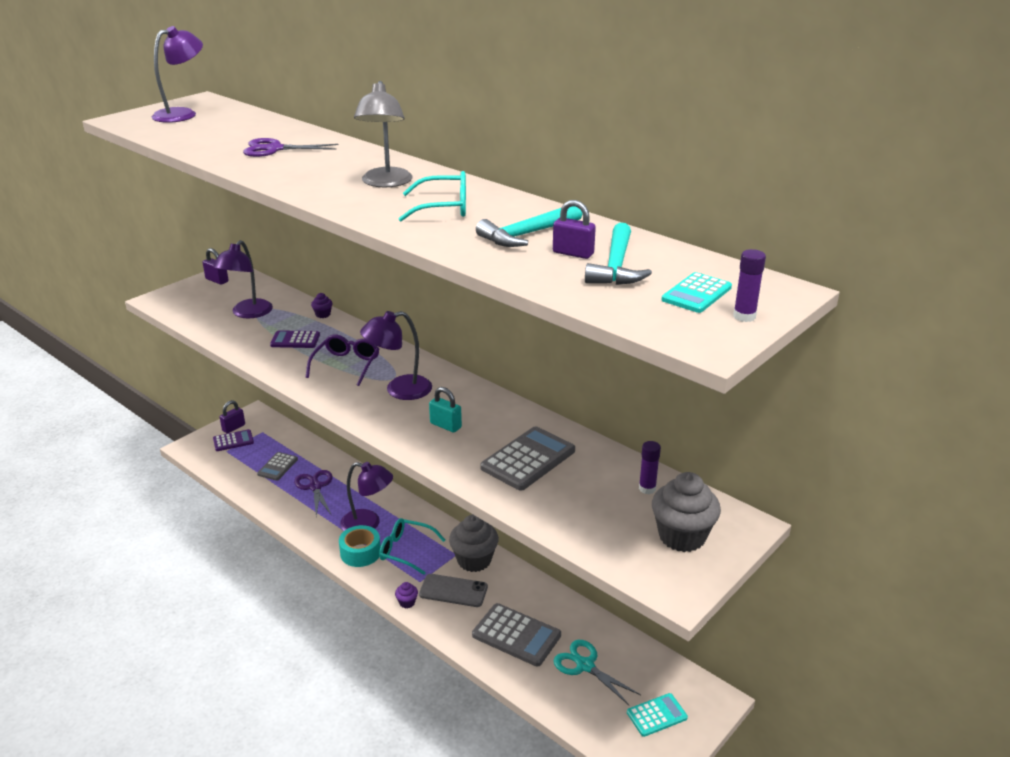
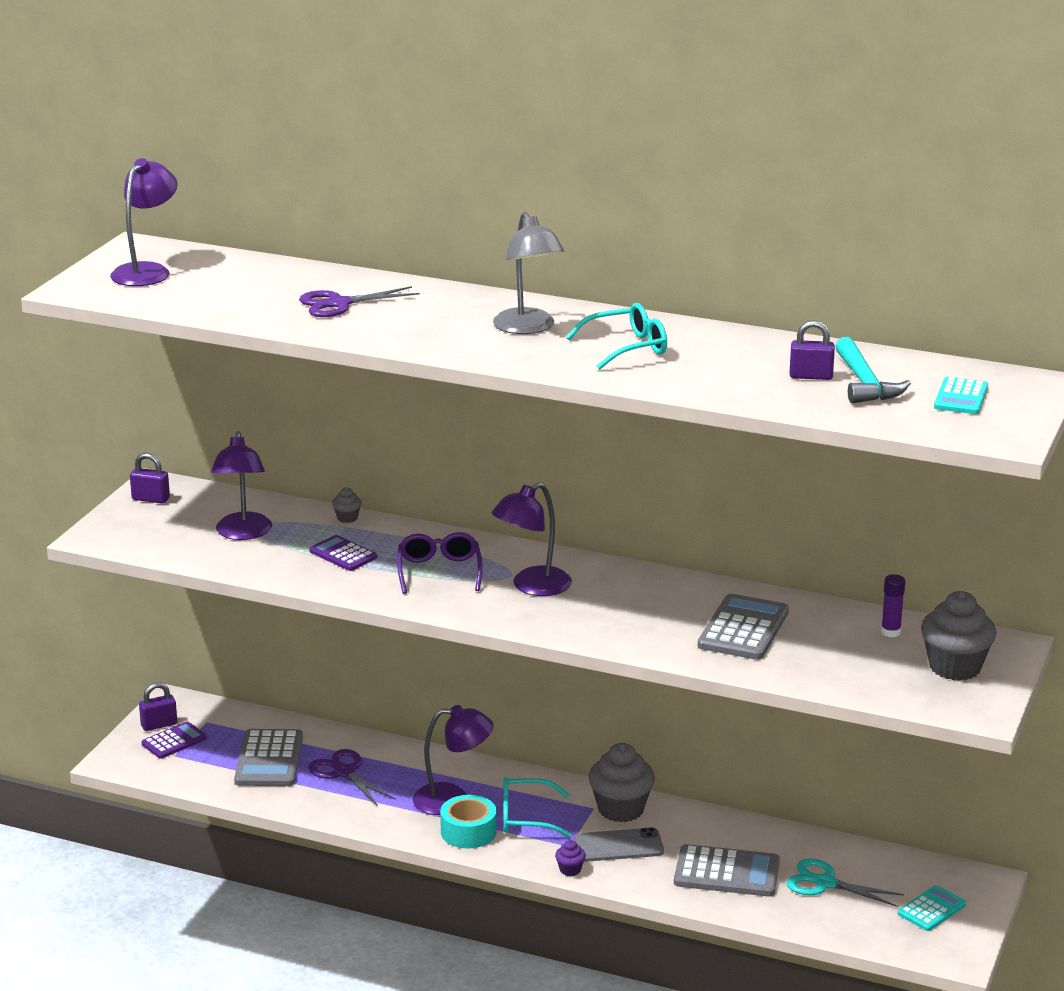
camera: 20 degrees left, 5 degrees down
(233, 428) = (159, 725): purple padlock -> purple padlock turned 45 degrees clockwise
(277, 467) = (269, 759): grey calculator -> grey calculator, size x1.62
(295, 340) = (343, 554): purple calculator -> purple calculator turned 60 degrees clockwise
(323, 314) = (347, 518): purple cupcake -> grey cupcake
(445, 425) = (621, 613): turquoise padlock -> none
(527, 234) = (746, 363): turquoise hammer -> none
(744, 316) = (1018, 411): purple glue stick -> none

